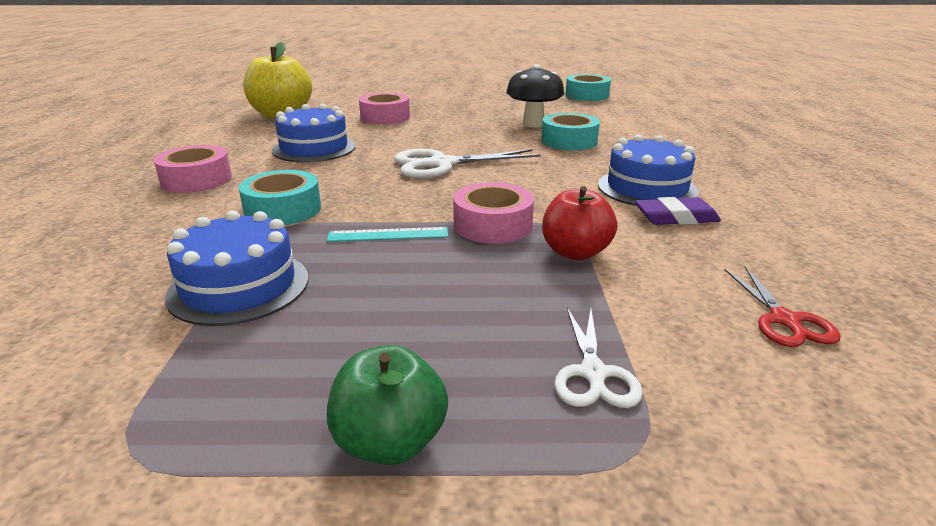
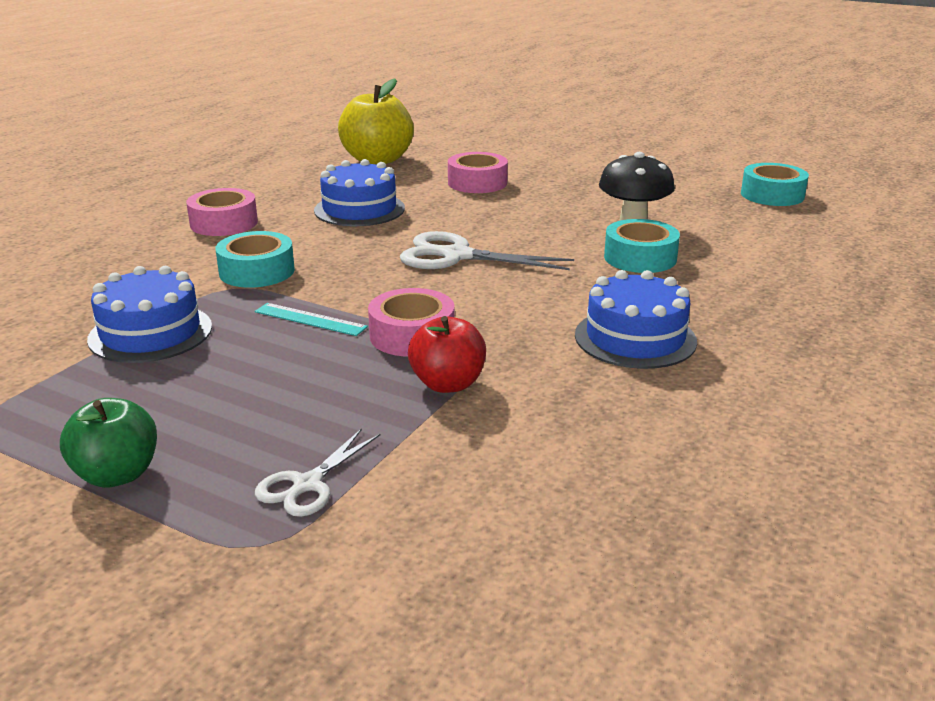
camera: 30 degrees right, 0 degrees up
(676, 217) = (610, 379): purple eraser -> none
(784, 320) = (540, 506): red scissors -> none

